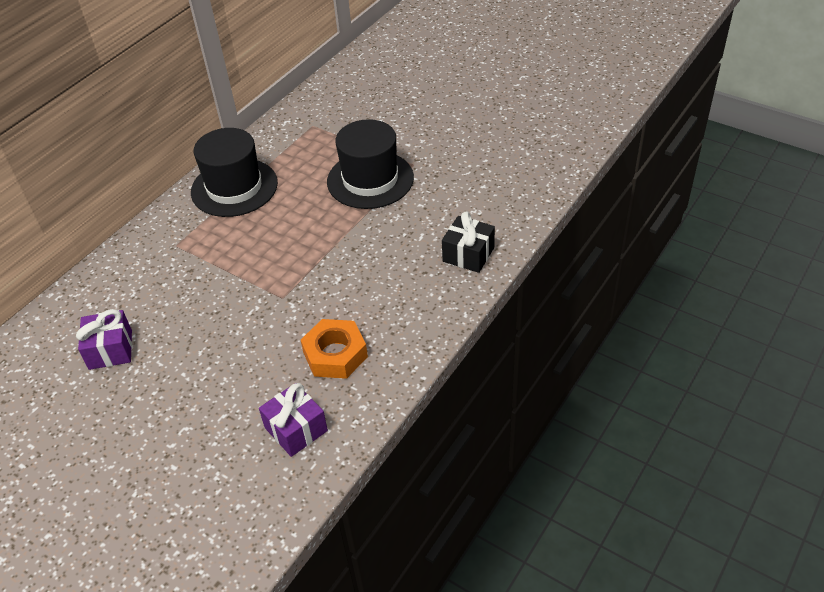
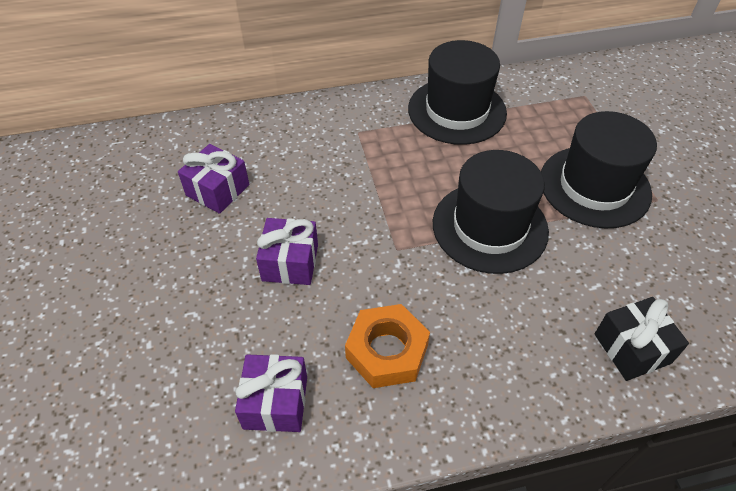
camera: 40 degrees right, 5 degrees up
(218, 354) = (290, 262): none -> purple gift
(329, 245) = (490, 227): none -> black hat

